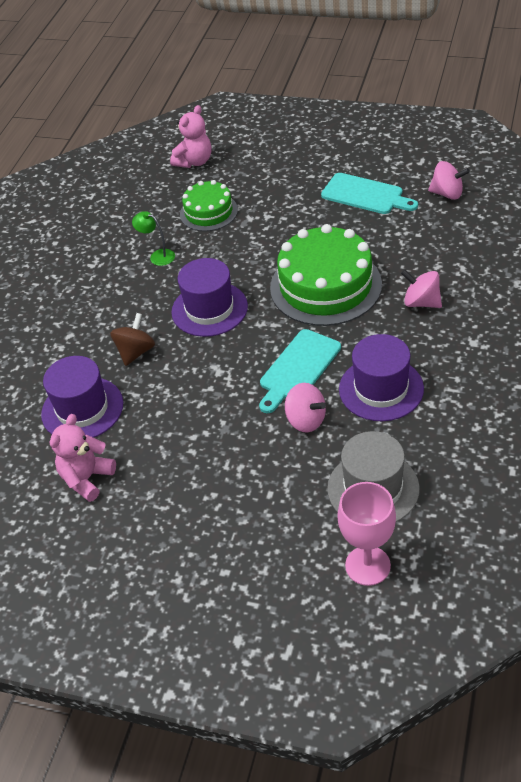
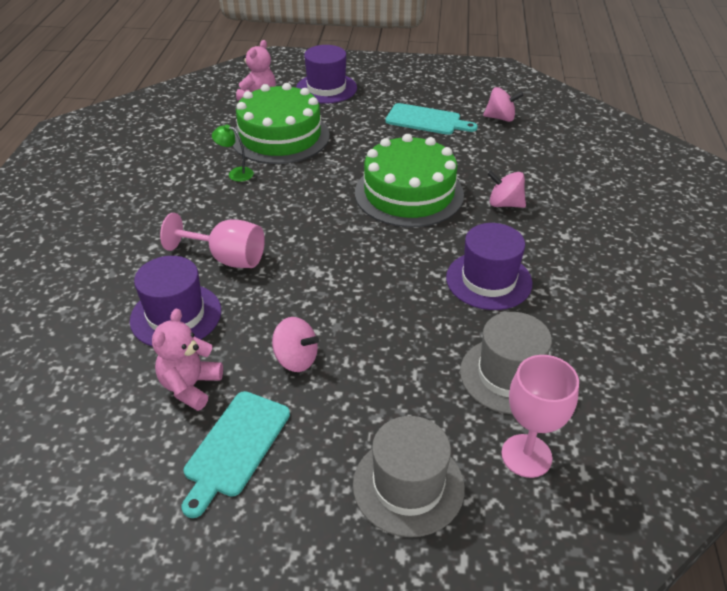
camera: 15 degrees left, 5 degrees down
(136, 352) = (227, 258): brown spinning top -> pink goblet
(208, 212) = (280, 136): green cake -> green cake, size x1.75
(209, 309) = (297, 217): purple hat -> purple hat (326, 88)
(257, 583) = (408, 486): none -> grey hat
(298, 368) = (400, 266): turquoise cutting board -> turquoise cutting board (235, 447)
(306, 420) = (420, 313): pink spinning top -> pink spinning top (296, 359)

